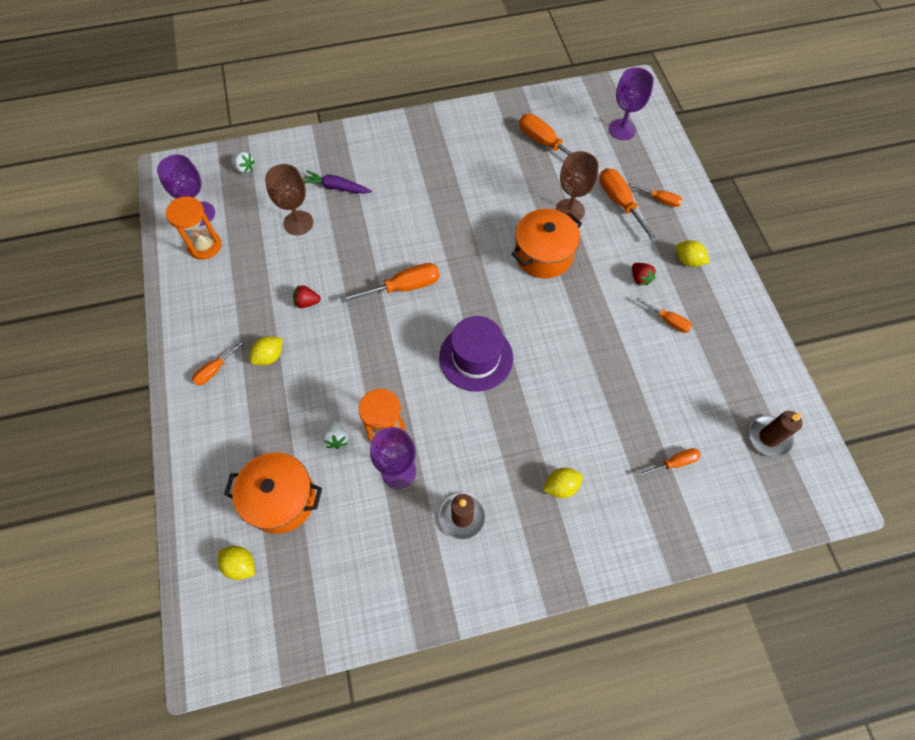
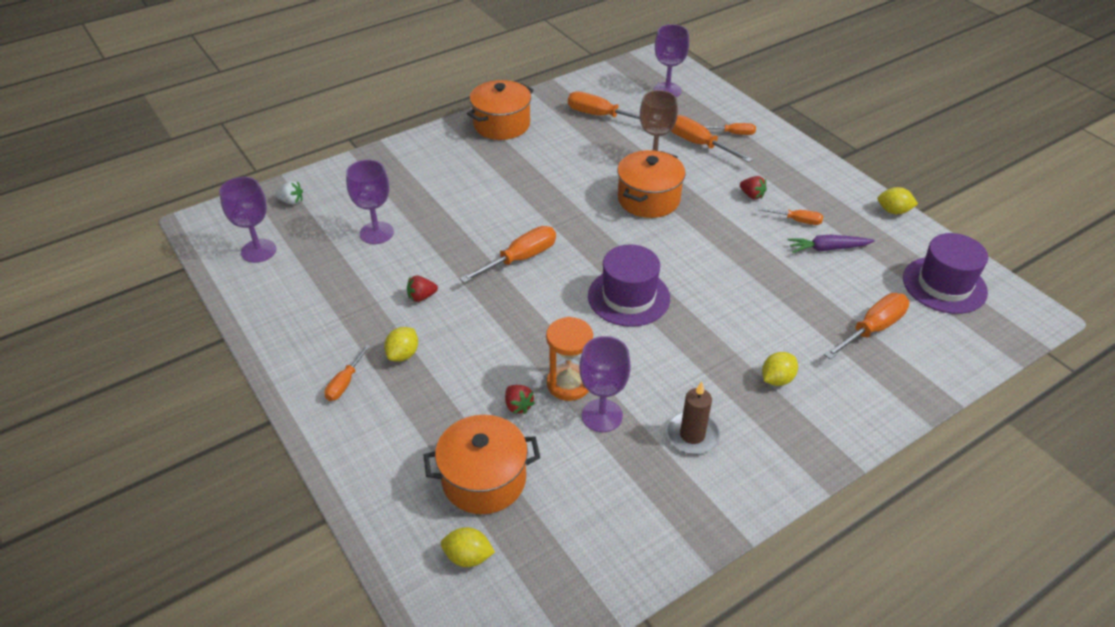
camera: 20 degrees left, 20 degrees down
(204, 246) = (277, 277): orange hourglass -> none
(298, 223) = (376, 233): brown goblet -> purple goblet
(336, 187) = (403, 195): purple carrot -> purple carrot (827, 249)
(337, 438) = (518, 406): white strawberry -> red strawberry
(452, 130) = (501, 124): none -> orange pot
(673, 463) = (872, 329): orange screwdriver -> orange screwdriver, size x1.69
(688, 260) = (787, 172): yellow lemon -> yellow lemon (893, 211)
(769, 437) = (944, 285): brown candle -> purple hat

